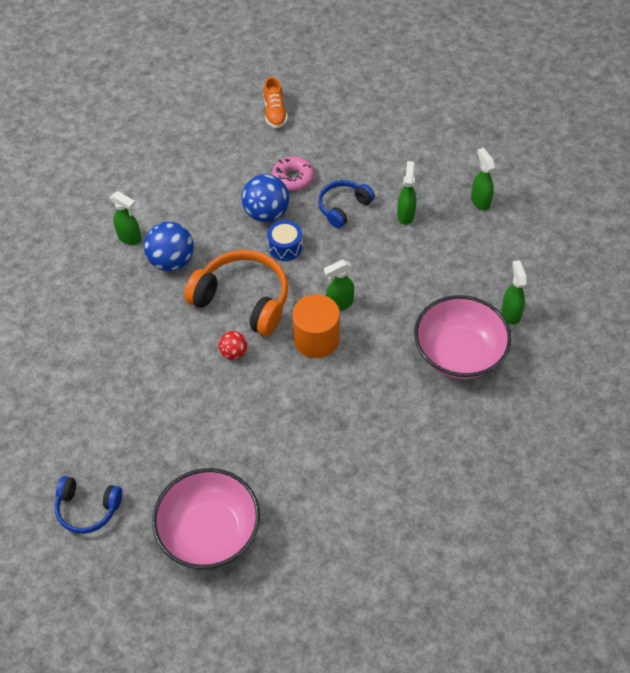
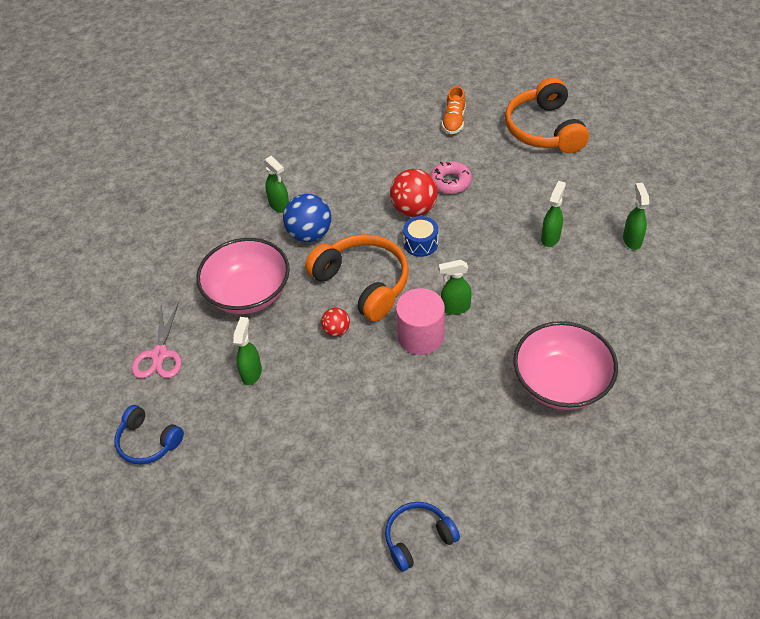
camera: 20 degrees right, 5 degrees down
(65, 420) = (159, 355): none -> pink scissors
(209, 532) = (251, 495): pink bowl -> pink bowl (248, 293)
(266, 213) = (414, 209): blue ball -> red ball
(316, 339) = (420, 336): orange cylinder -> pink cylinder
(343, 207) = (490, 218): blue headphones -> blue headphones (418, 538)
(365, 105) = (544, 129): none -> orange headphones
(510, 313) = (629, 356): green spray bottle -> green spray bottle (251, 373)

